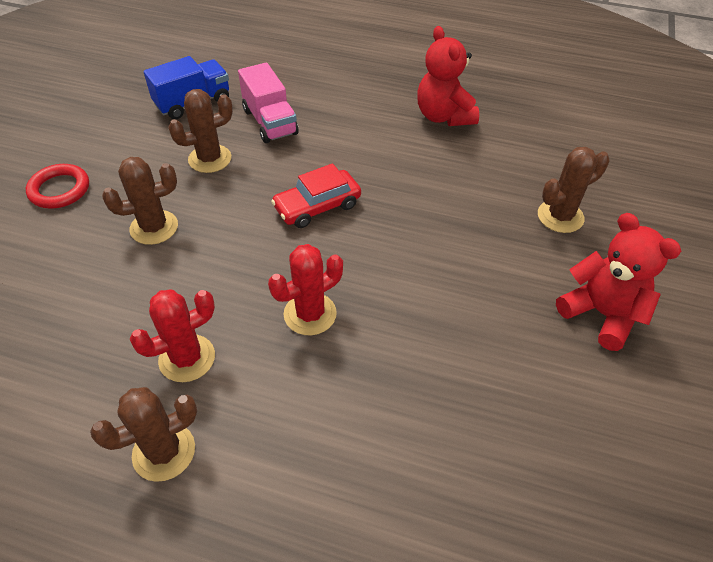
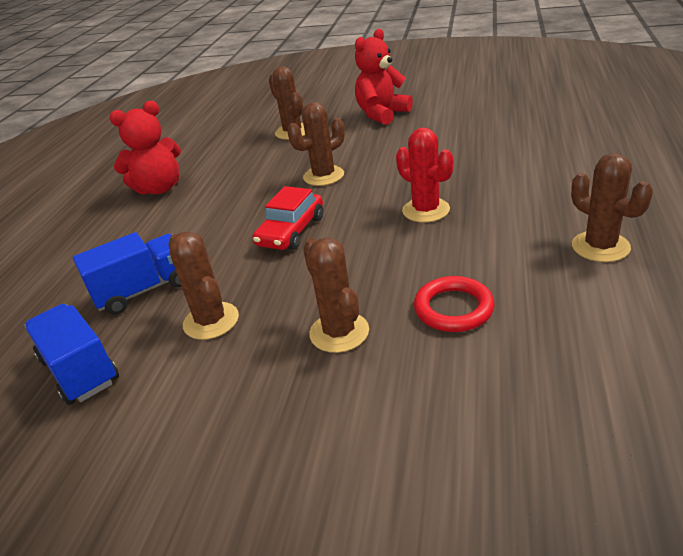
camera: 90 degrees left, 15 degrees down
(59, 189) = (274, 458): red ring -> red ring (453, 308)
(187, 358) = (504, 260): red cactus -> none
(270, 122) = (144, 290): pink truck -> blue truck
(317, 206) = (291, 231): red car -> red car turned 60 degrees clockwise
(425, 237) = (323, 176): none -> brown cactus

